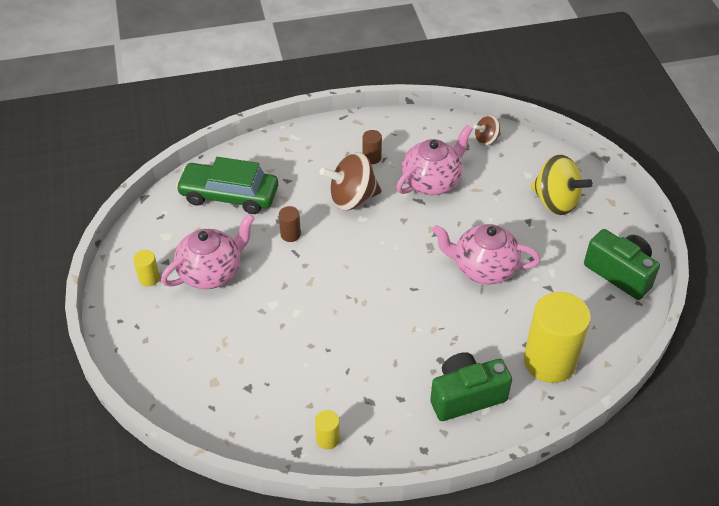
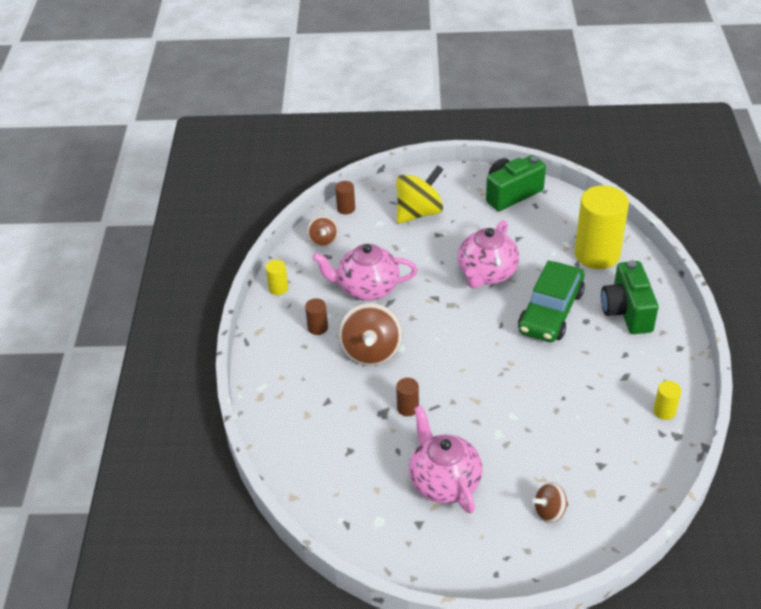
camera: 75 degrees left, 5 degrees down
(149, 278) = (440, 541): yellow cylinder -> yellow cylinder (278, 288)
(188, 352) = (549, 511): none -> brown spinning top
(229, 195) = (333, 455): green car -> green car (551, 311)
(432, 181) = (367, 288): pink teapot -> pink teapot turned 60 degrees counterclockwise
(538, 146) = (346, 208): none -> brown cylinder

